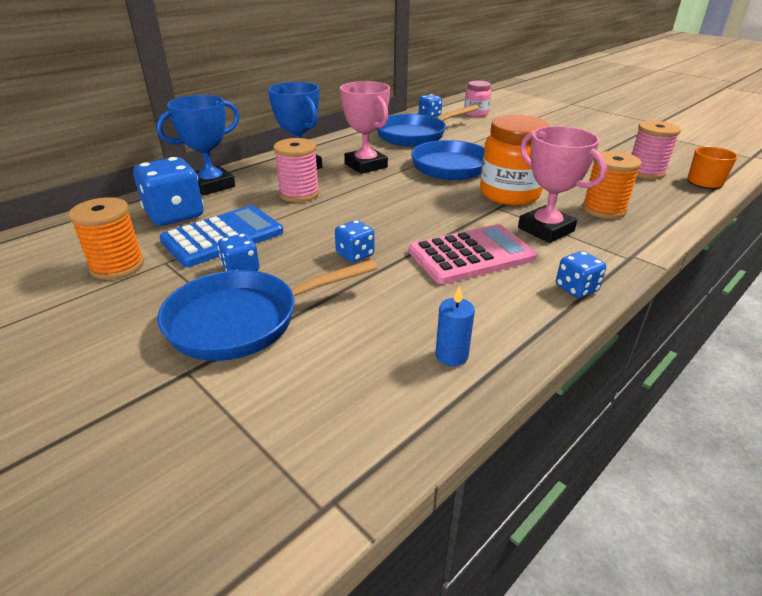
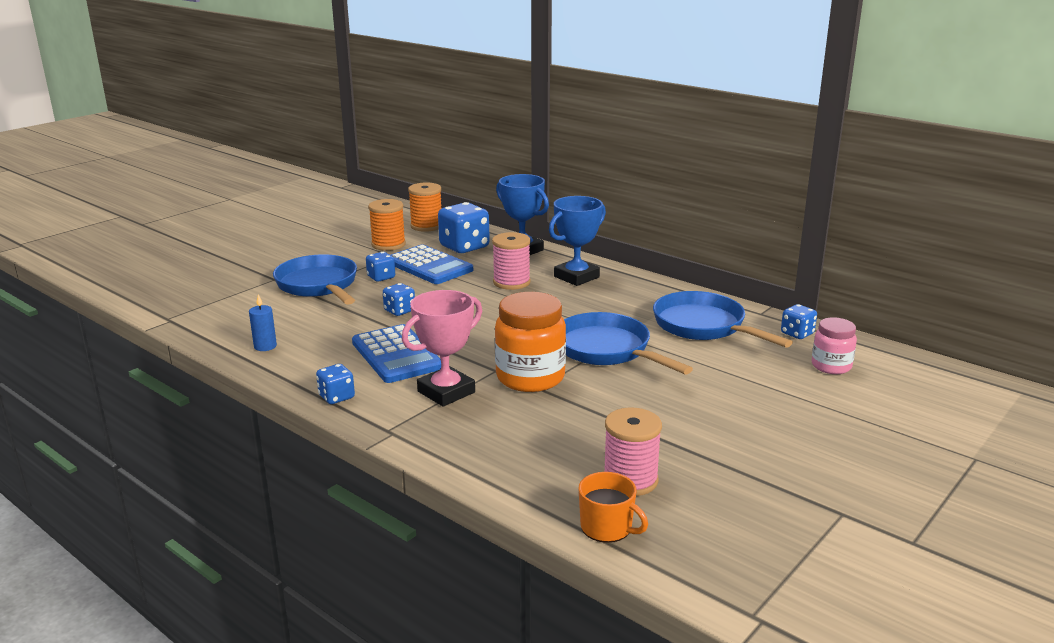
camera: 85 degrees right, 10 degrees down
(366, 165) = (590, 305): pink trophy -> none
(471, 255) = (396, 355): pink calculator -> blue calculator
(603, 209) = (498, 430): orange spool -> orange spool (426, 226)

